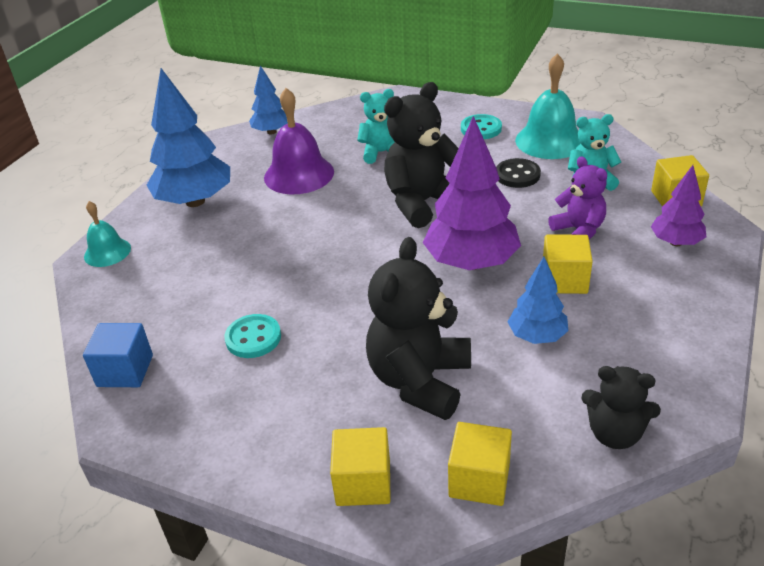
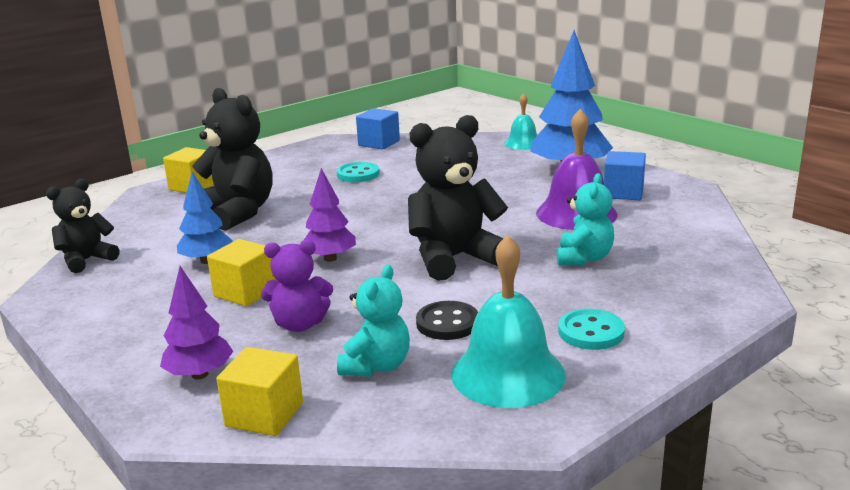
camera: 115 degrees right, 15 degrees down
(241, 164) = (623, 192): none -> blue cube
(271, 132) = (689, 212): blue tree -> none
(422, 203) = (454, 258): black teddy bear -> black teddy bear turned 105 degrees counterclockwise
(471, 263) = (330, 258): purple tree -> purple tree, size x0.56
(479, 480) = (138, 213): yellow cube -> none

